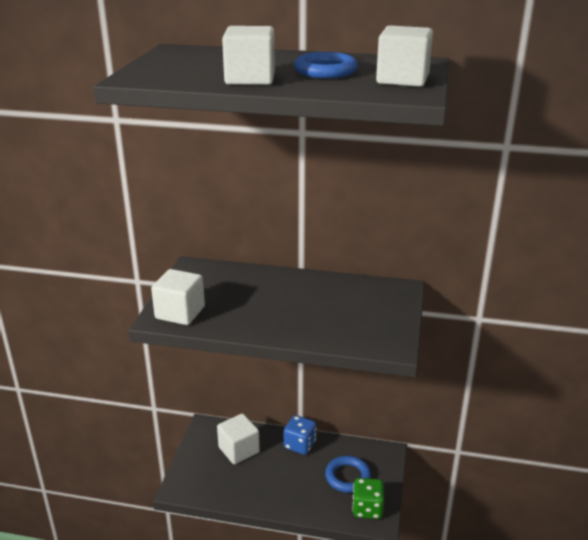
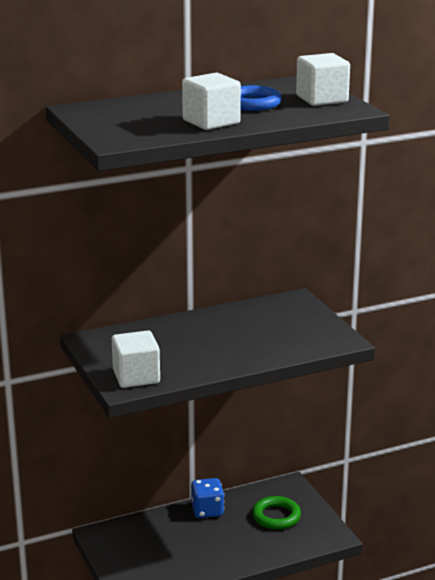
camera: 35 degrees left, 5 degrees down
(239, 450) = (154, 538): white cube -> none
(347, 477) = (276, 516): blue ring -> green ring
(367, 509) = (316, 531): green dice -> none

